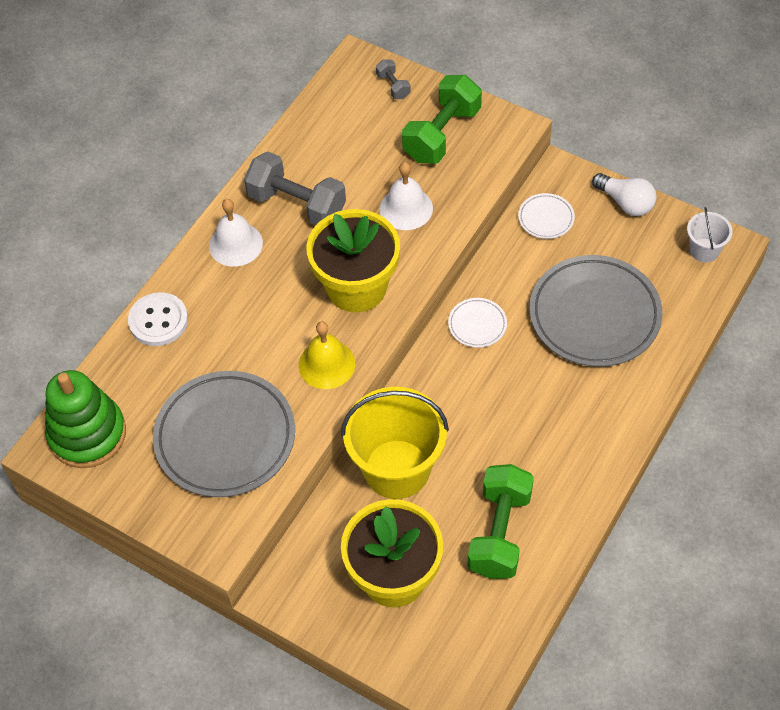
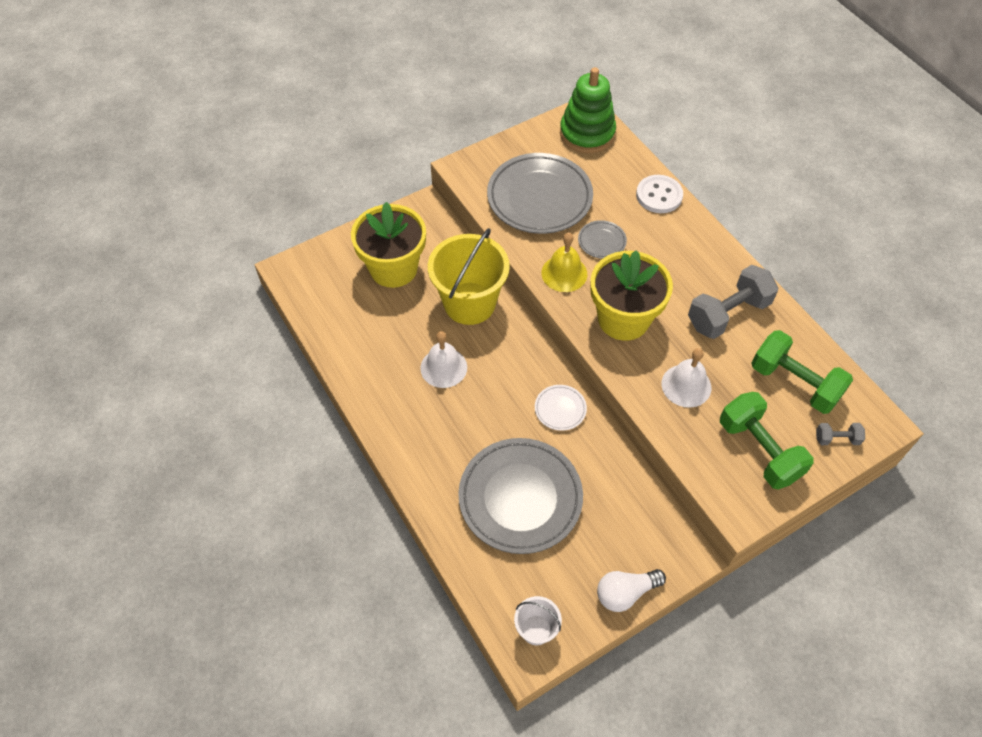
camera: 115 degrees right, 0 degrees up
(235, 244) = (707, 261): white bell -> white bell (443, 367)
(260, 348) = (601, 241): none -> grey plate
(499, 532) = (382, 339): green dumbbell -> green dumbbell (794, 383)
(546, 218) = (641, 515): white plate -> none

